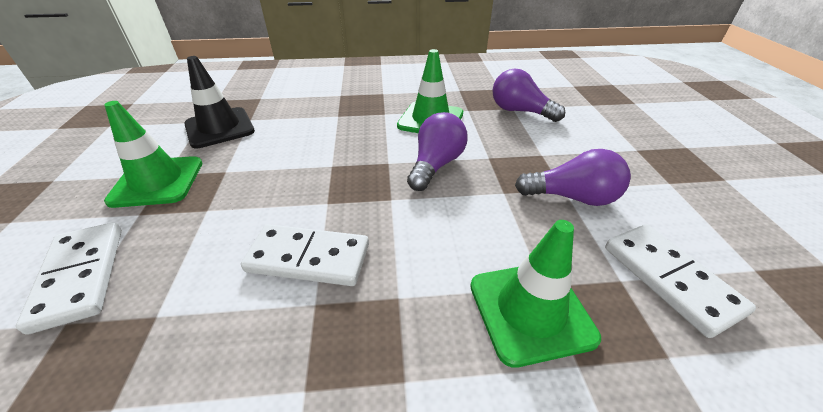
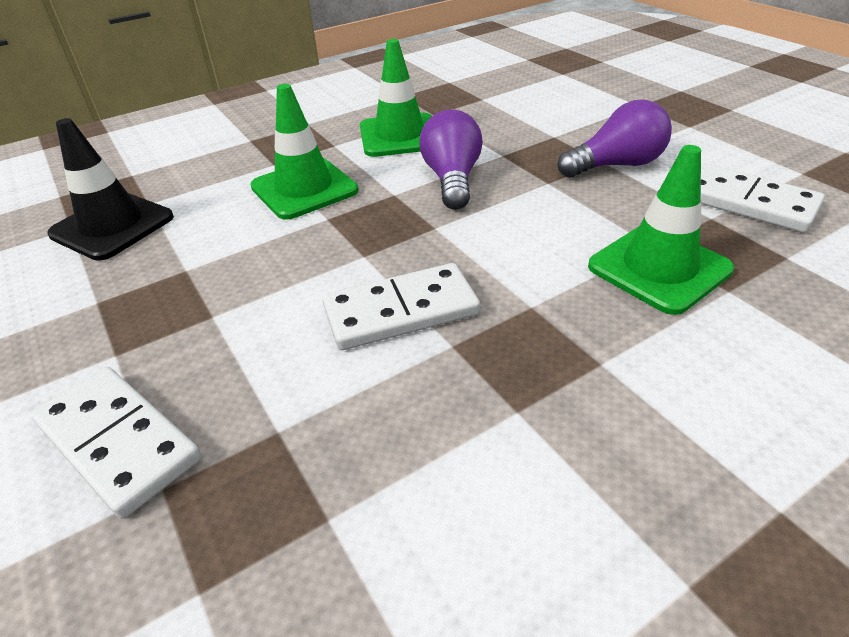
camera: 25 degrees left, 0 degrees up
(157, 182) = (95, 313): green traffic cone -> green traffic cone (304, 189)
(519, 111) = (493, 100): purple light bulb -> none

